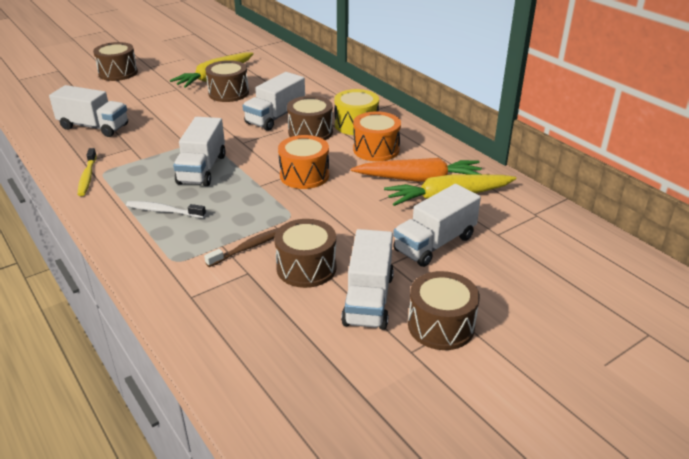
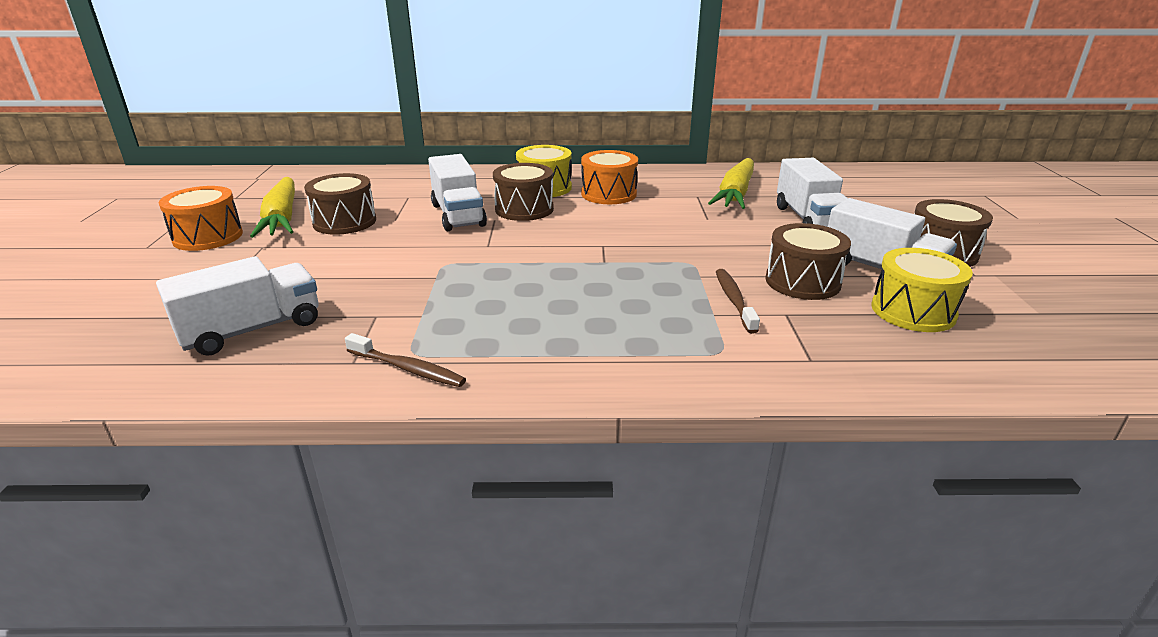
camera: 55 degrees left, 5 degrees down
(87, 177) = (408, 369): yellow toothbrush -> brown toothbrush
(118, 73) = (108, 272): brown drum -> none
(163, 211) = (589, 331): white toothbrush -> none
(202, 169) = (516, 283): white truck -> none
(303, 328) = (913, 311): none -> yellow drum
(304, 175) = (614, 235): orange drum -> orange drum (208, 237)
(419, 179) = (690, 194): orange carrot -> none

